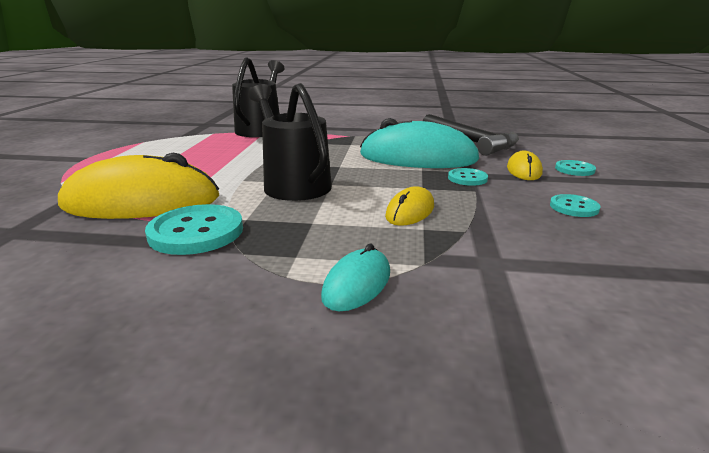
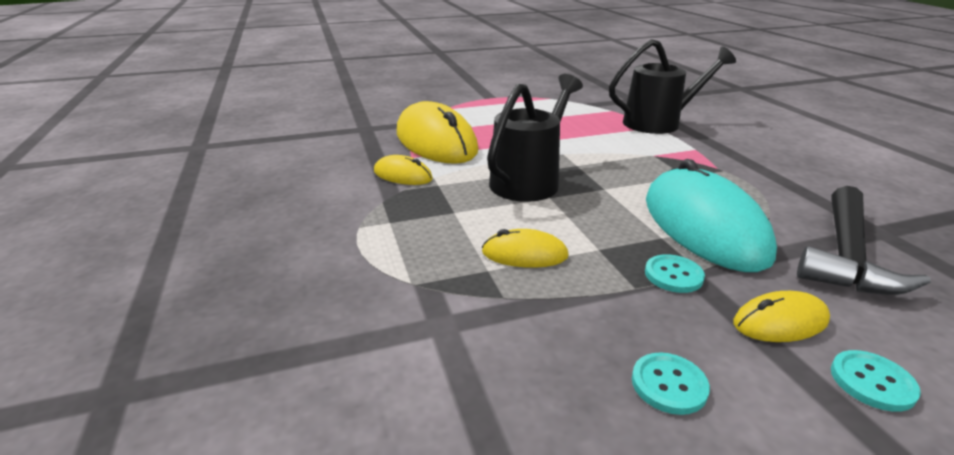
camera: 65 degrees right, 5 degrees up
(196, 232) = (402, 175): turquoise button -> yellow mouse
(357, 284) = (361, 259): turquoise mouse -> none

